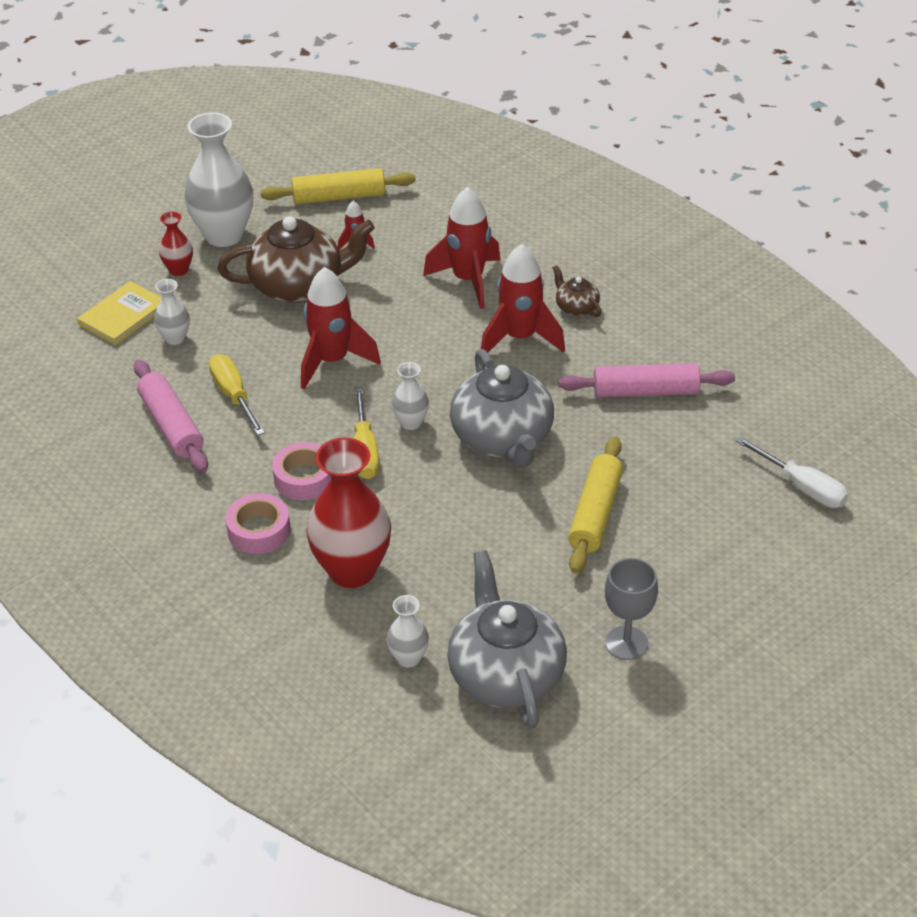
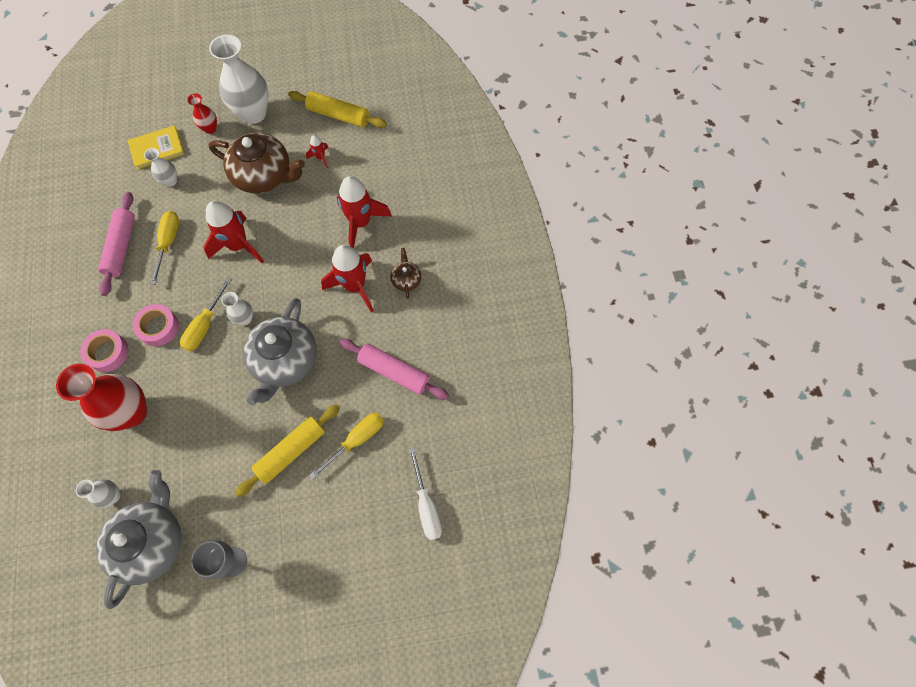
camera: 30 degrees right, 25 degrees up
(663, 469) = (356, 440): none -> yellow screwdriver

